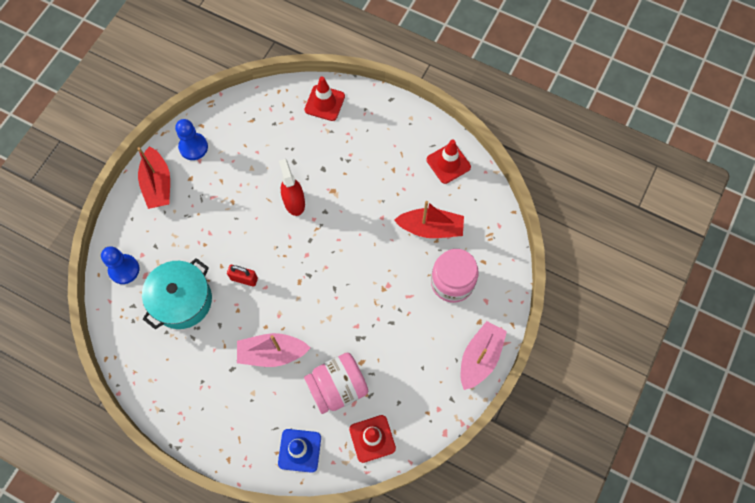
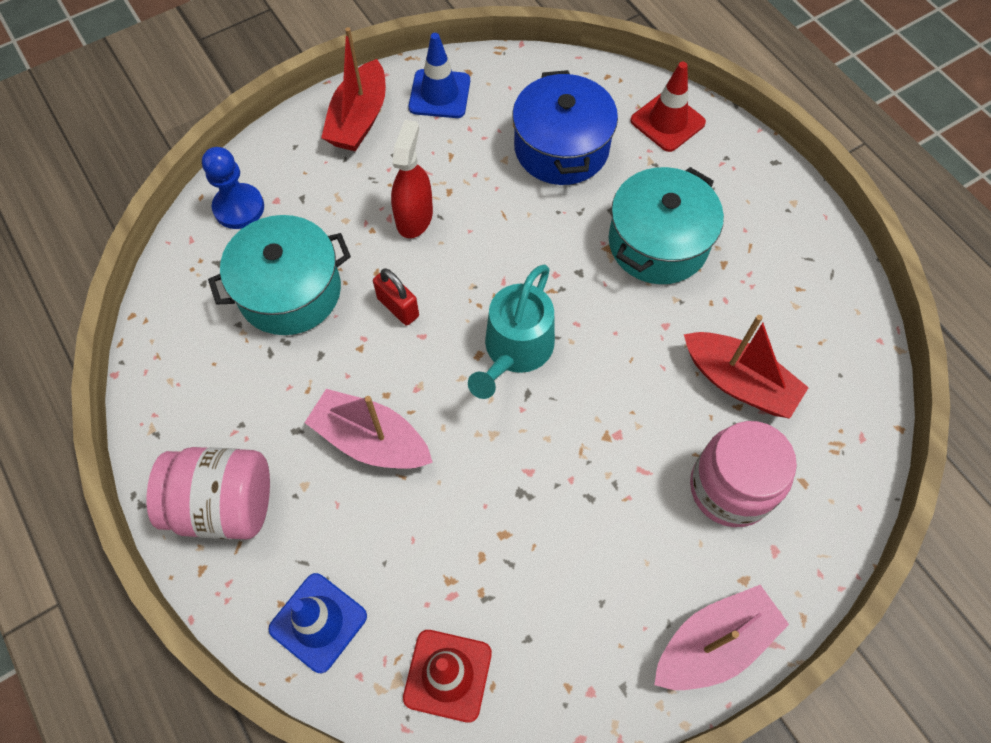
camera: 30 degrees right, 5 degrees down
(193, 147) = (439, 94): blue pawn -> blue traffic cone
(277, 146) = (561, 148): none -> blue pot
(294, 202) = (540, 236): red spray bottle -> red spray bottle (414, 217)
(316, 269) = (515, 349): none -> turquoise watering can
(337, 387) = (440, 553): pink jar -> pink jar (224, 504)
(355, 175) = (658, 243): none -> turquoise pot
(448, 163) = (821, 297): red traffic cone -> none

